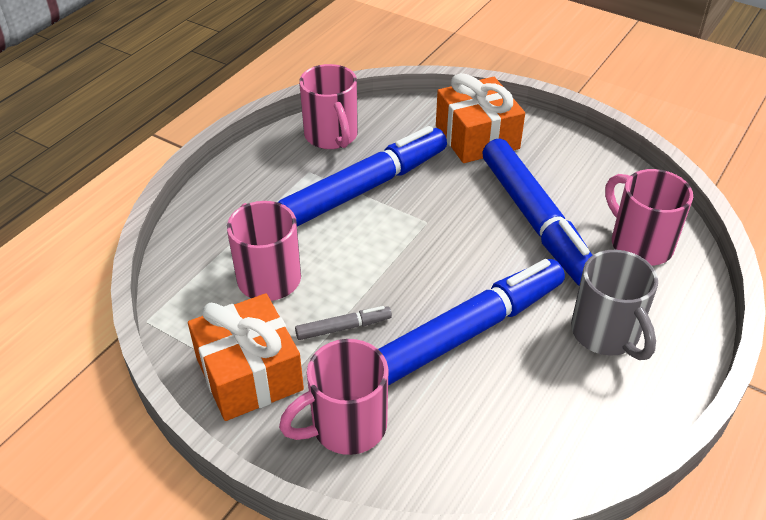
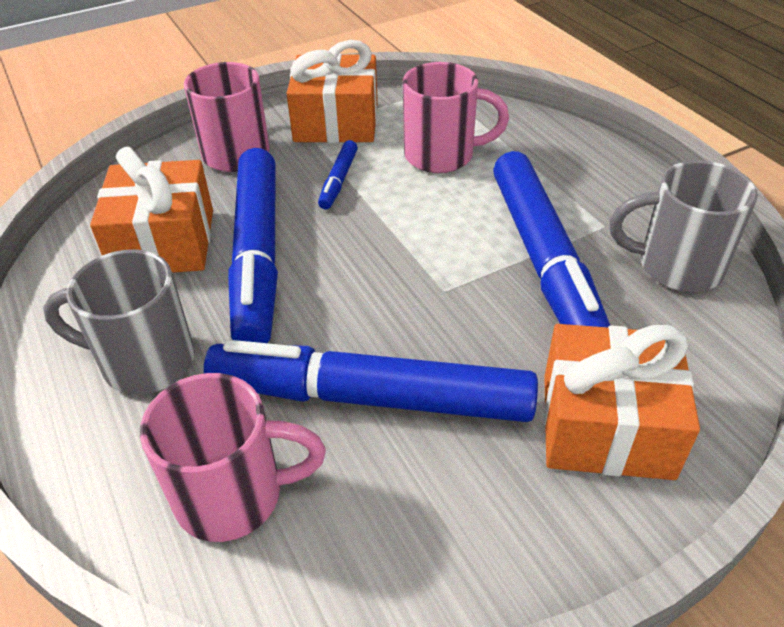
camera: 120 degrees right, 0 degrees up
(331, 136) = (676, 266): pink mug -> grey mug
(343, 328) = (338, 180): grey marker -> blue marker
(500, 401) = (163, 242): none -> orange gift

